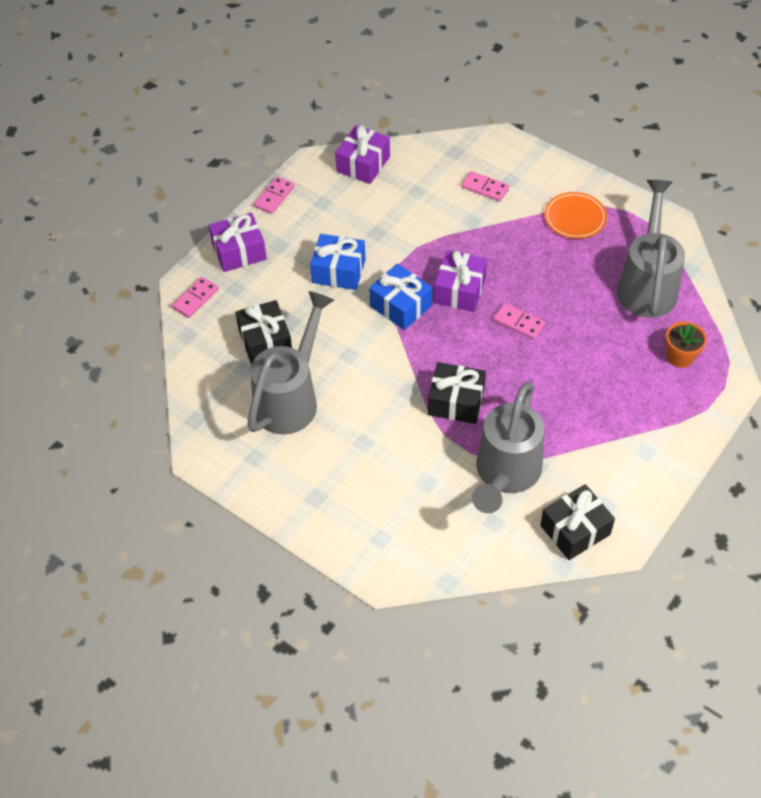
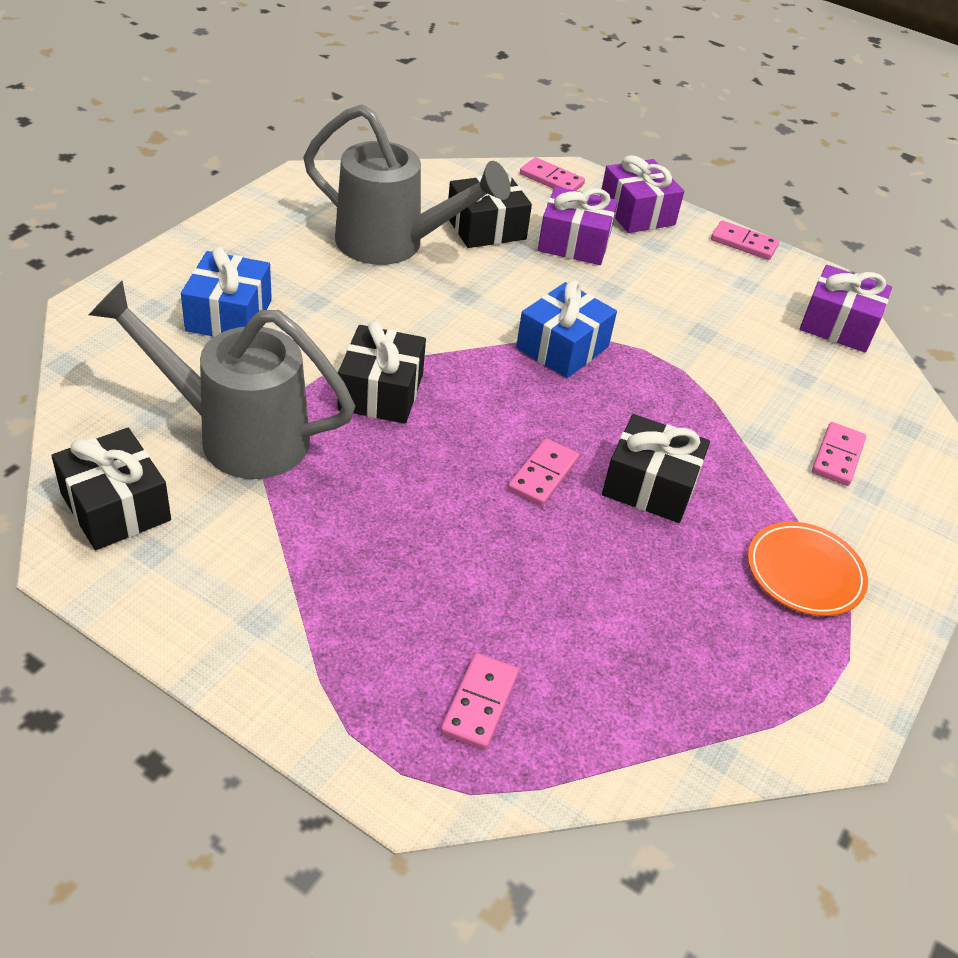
camera: 80 degrees right, 10 degrees down
(338, 271) = (619, 293): blue gift -> blue gift (229, 315)
(459, 290) = (603, 411): purple gift -> purple gift (574, 243)
(520, 274) = (650, 485): none -> black gift
(647, 284) = (661, 670): grey watering can -> none
(680, 357) = (479, 703): orange flower pot -> pink domino

